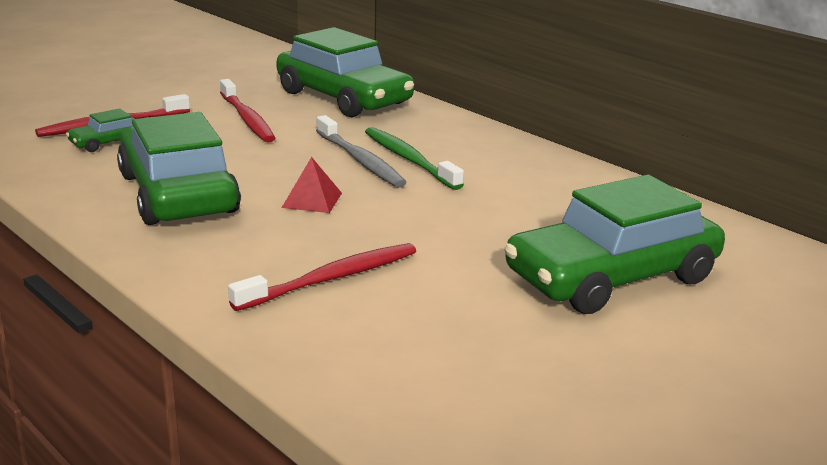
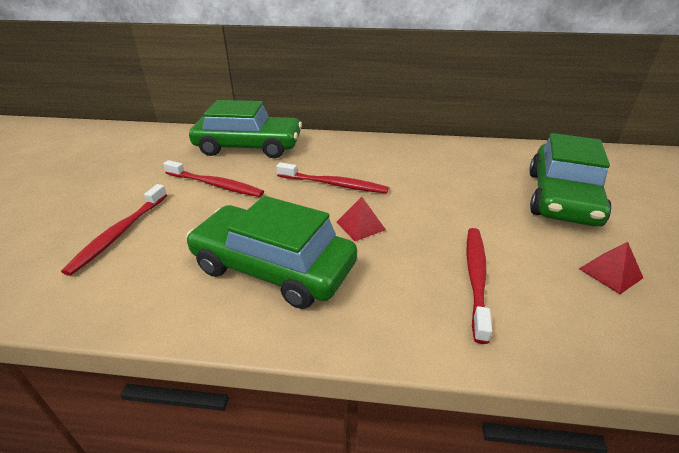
camera: 40 degrees left, 10 degrees up
(107, 142) = (142, 251): green car -> none
(360, 160) = (334, 184): grey toothbrush -> red toothbrush
(409, 159) = (356, 172): green toothbrush -> none
(484, 344) = (610, 273): none -> red pyramid

